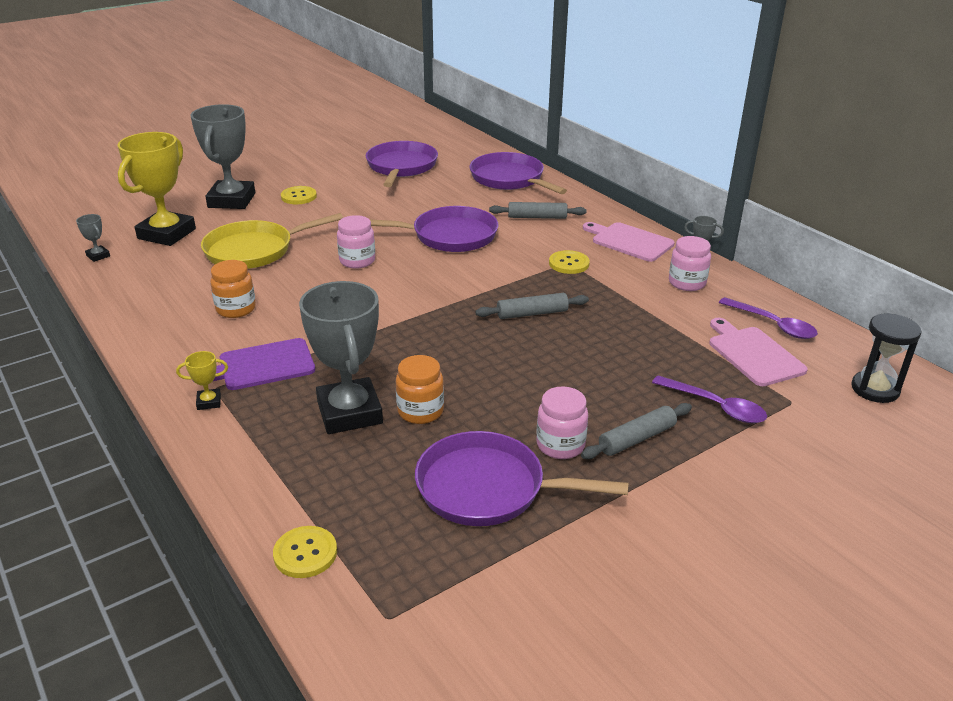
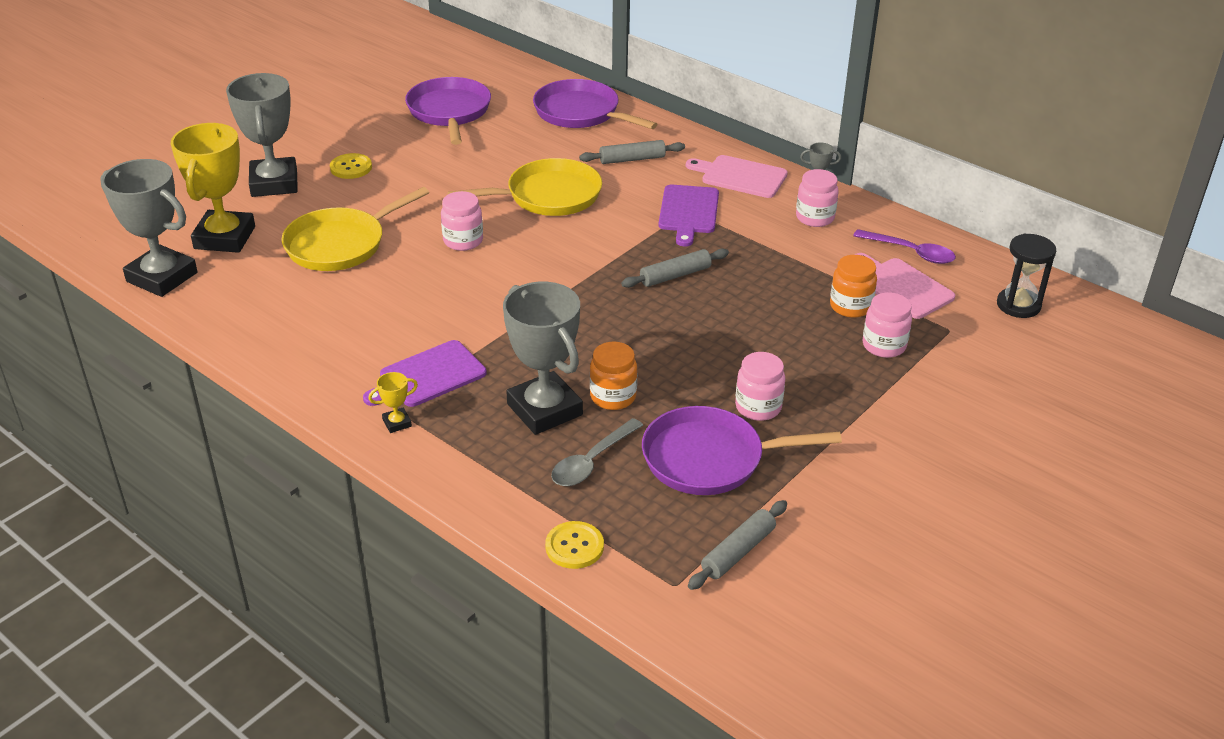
camera: 15 degrees left, 5 degrees up
(98, 256) = (162, 277): grey trophy -> grey trophy, size x2.46
(236, 309) = (362, 318): orange jar -> orange jar (850, 306)
(368, 469) = (592, 461): none -> grey spoon
(449, 236) = (548, 196): purple pan -> yellow pan
(569, 263) = (688, 212): yellow button -> purple cutting board
(636, 438) = (824, 389): grey rolling pin -> grey rolling pin (738, 552)
(715, 406) = (884, 346): purple spoon -> pink jar

